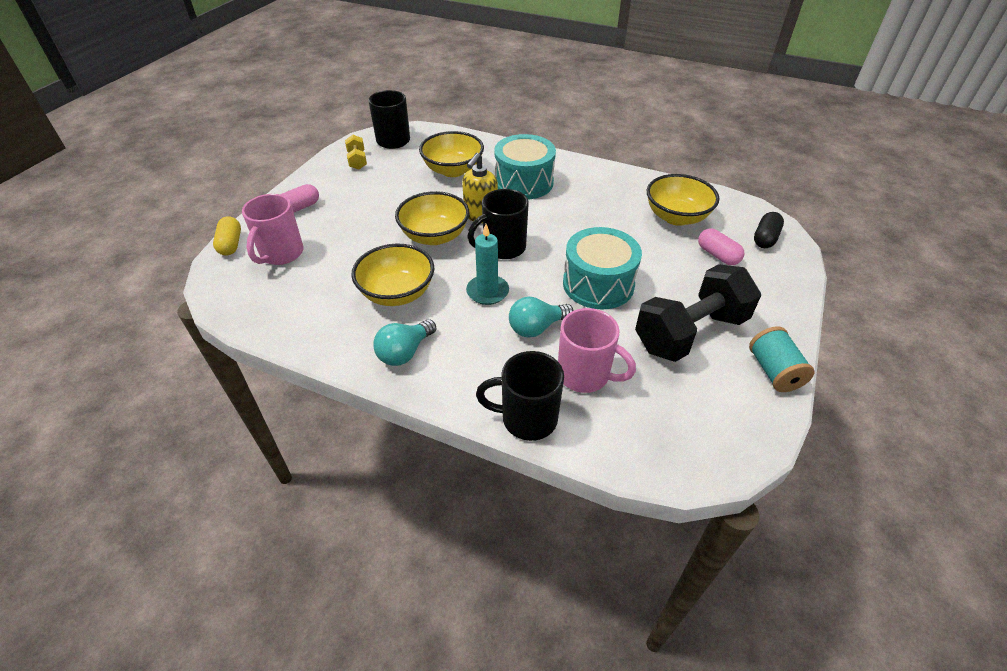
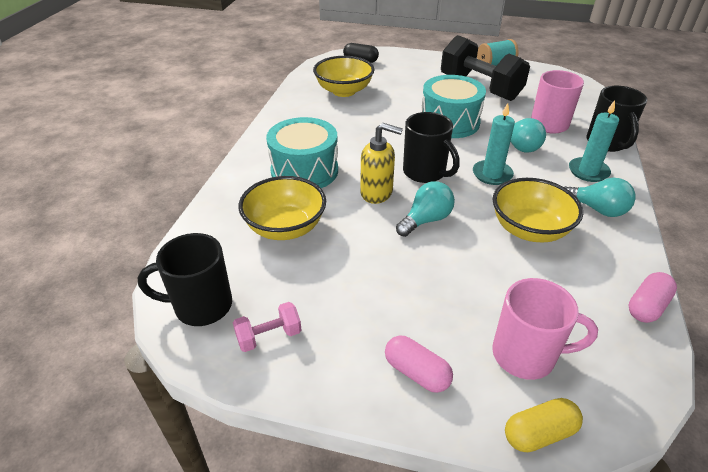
camera: 100 degrees left, 5 degrees down
(357, 161) = (269, 336): yellow dumbbell -> pink dumbbell
(434, 236) = (426, 220): yellow bowl -> turquoise light bulb
(470, 372) = (588, 171): none -> turquoise candle
(717, 255) = (389, 77): pink capsule -> pink capsule (647, 306)

